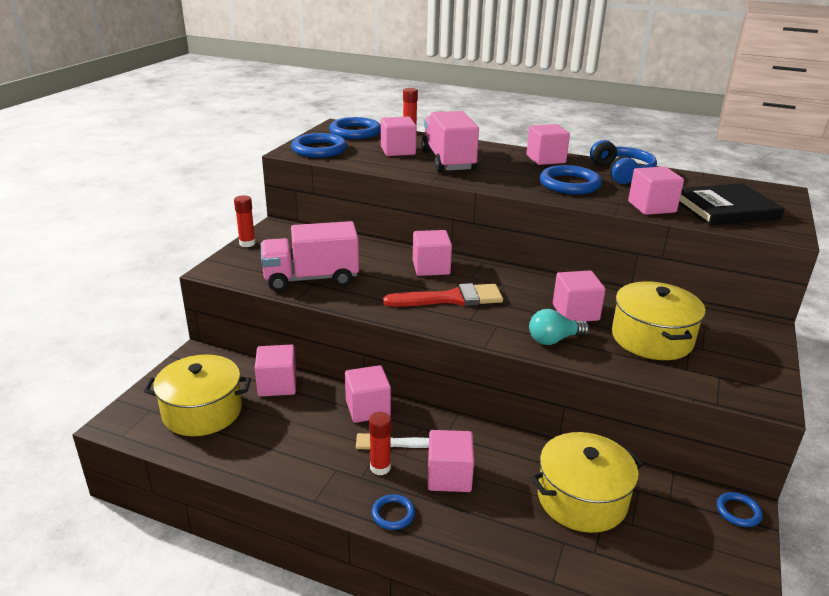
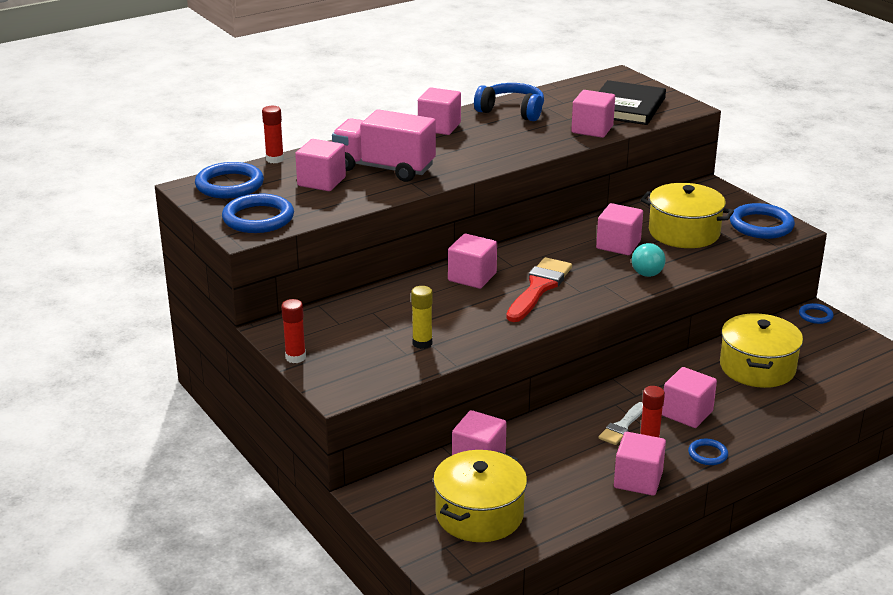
camera: 55 degrees left, 0 degrees up
(311, 278) = (422, 343): pink truck -> yellow glue stick
(368, 408) = (564, 421): pink cube -> pink cube (638, 480)
(569, 184) = (509, 140): blue ring -> blue ring (761, 225)

